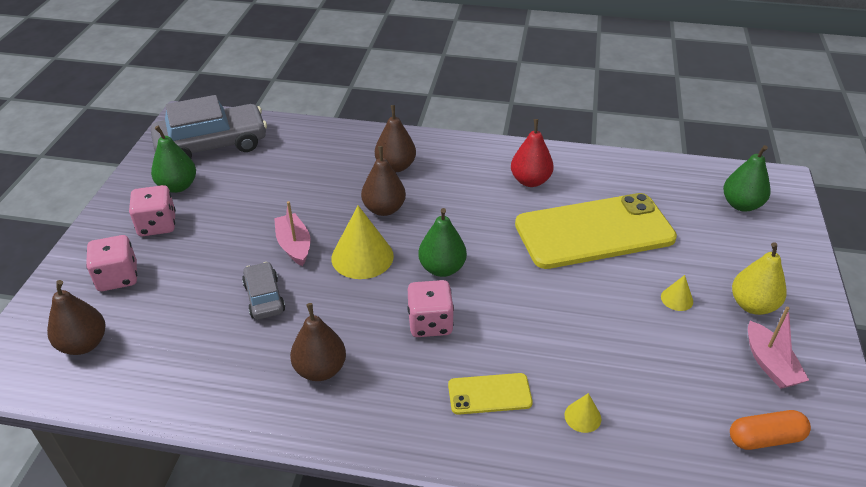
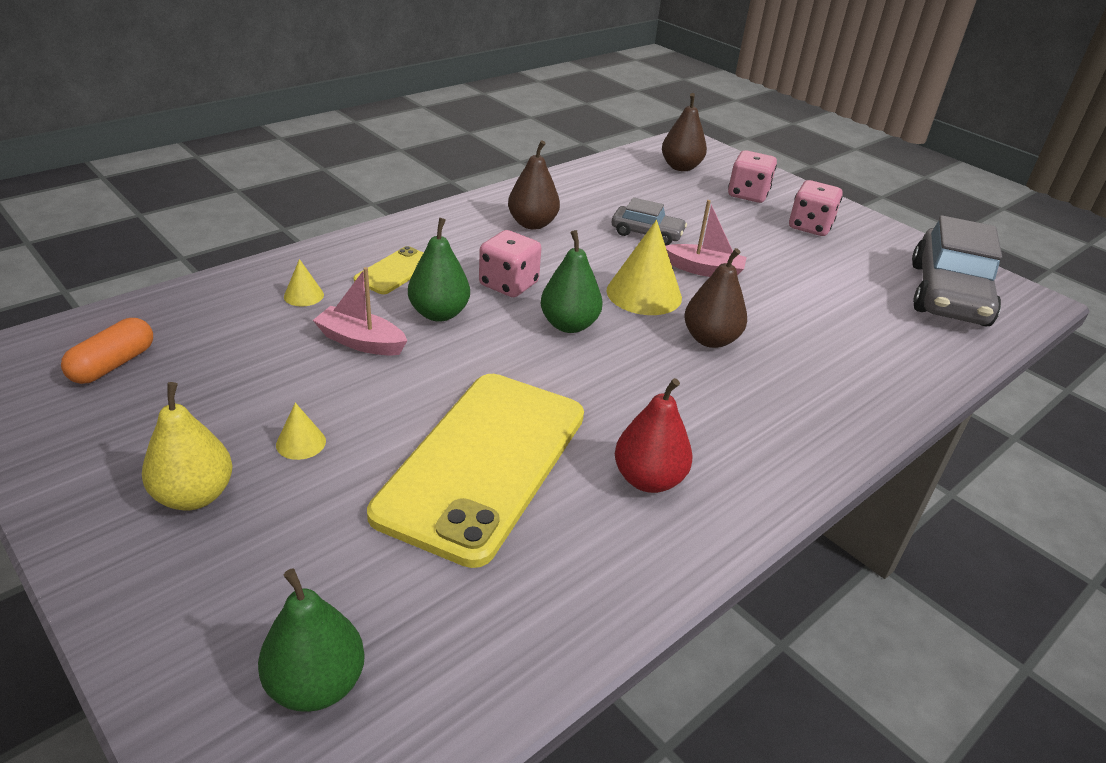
camera: 125 degrees right, 5 degrees down
(178, 186) = (872, 253): green pear -> green pear (439, 313)
(395, 166) = (794, 388): brown pear -> none
(770, 364) = (136, 435): pink boat -> pink boat (361, 342)

